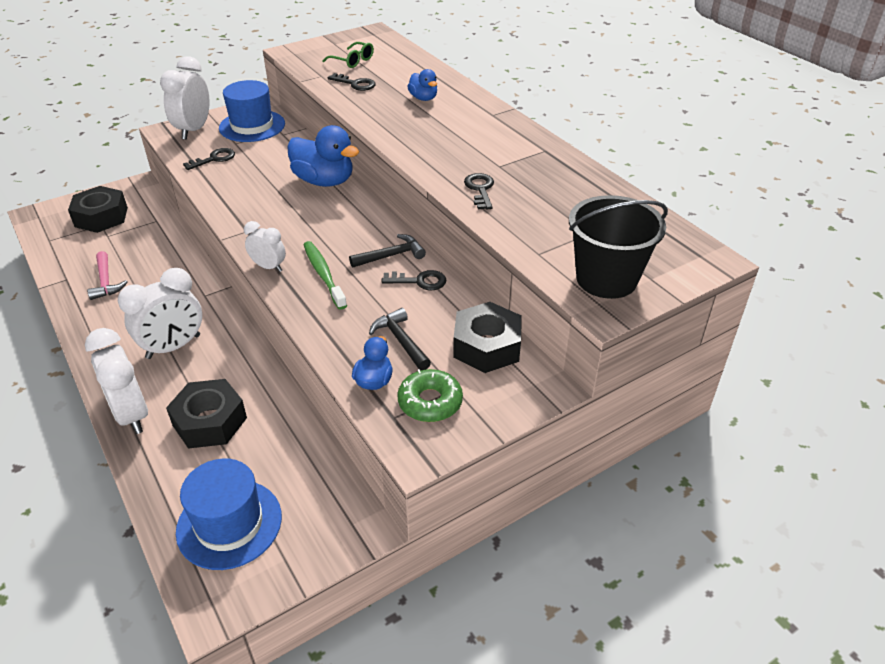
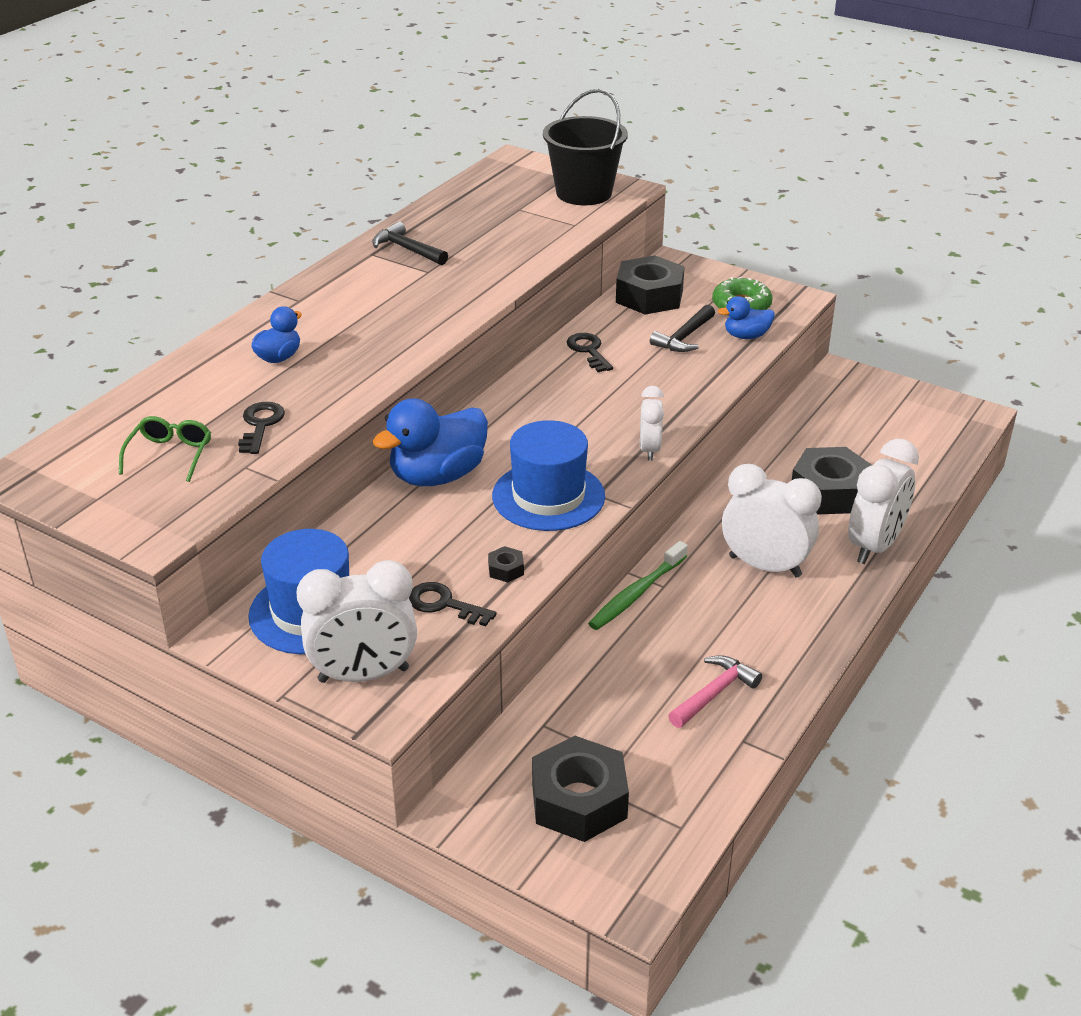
camera: 115 degrees left, 5 degrees down
(218, 182) = (506, 569): none -> black nut
(229, 523) = (909, 435): blue hat -> blue hat (548, 496)
(323, 274) = (630, 409): green toothbrush -> green toothbrush (636, 594)
(324, 181) = (437, 476): blue duck -> blue duck turned 135 degrees counterclockwise
(391, 255) = (559, 378): black hammer -> black hammer (407, 249)
(480, 189) = (487, 271): black key -> none

